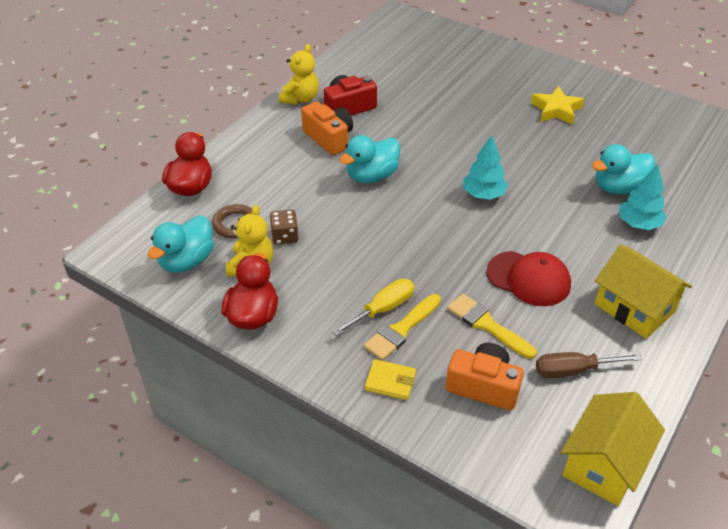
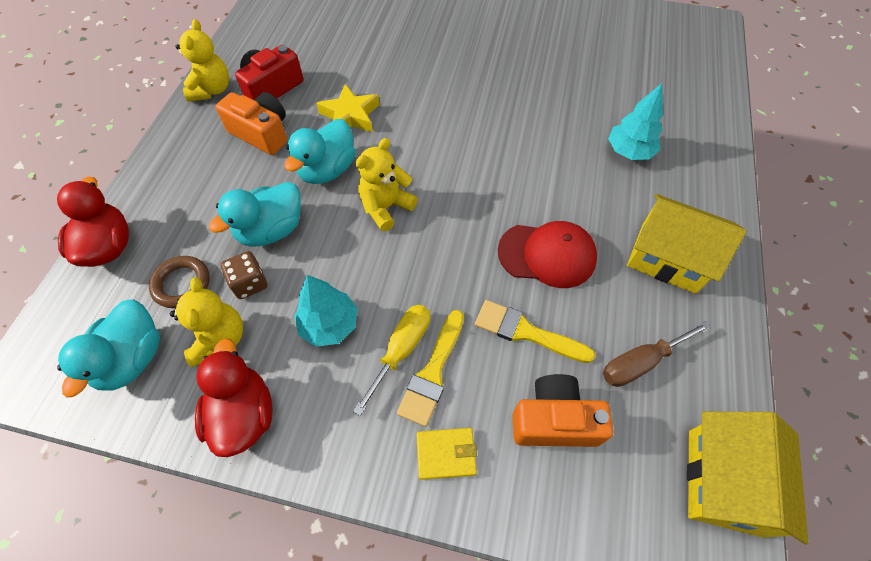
camera: 20 degrees left, 15 degrees up
(408, 213) = (386, 207): none -> yellow teddy bear
(483, 194) = (459, 160): turquoise tree -> turquoise tree (329, 325)
(556, 110) = (495, 38): yellow star -> yellow star (350, 116)
(618, 187) = (592, 113): turquoise duck -> turquoise duck (271, 230)

